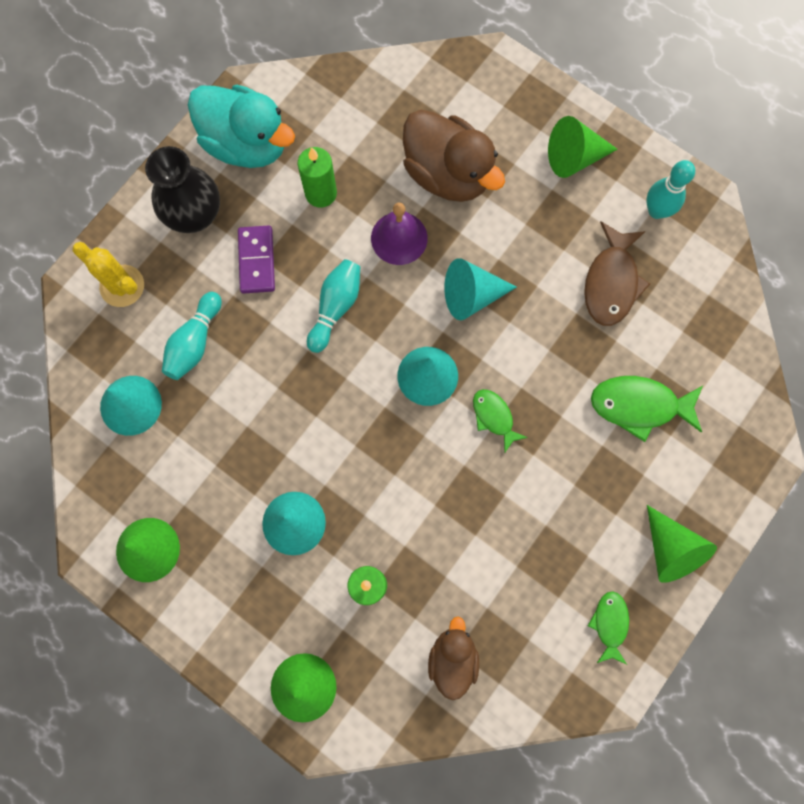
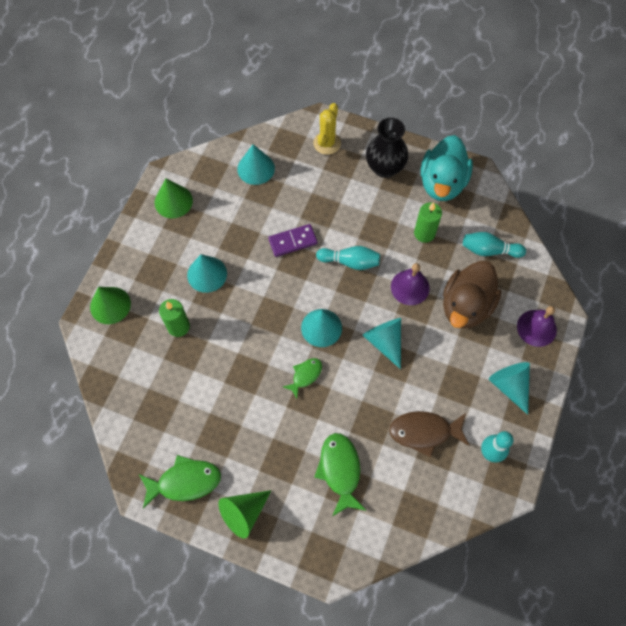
camera: 75 degrees right, 10 degrees down
(195, 342) = (304, 190): turquoise bowling pin -> turquoise bowling pin (489, 250)
(257, 261) = (366, 209): purple domino -> purple domino (293, 241)
(452, 658) = (143, 386): brown duck -> none
(503, 97) = (536, 328): none -> purple bell
(574, 157) = (509, 386): green cone -> turquoise cone
(610, 624) = (185, 482): green fish -> green fish, size x1.68

